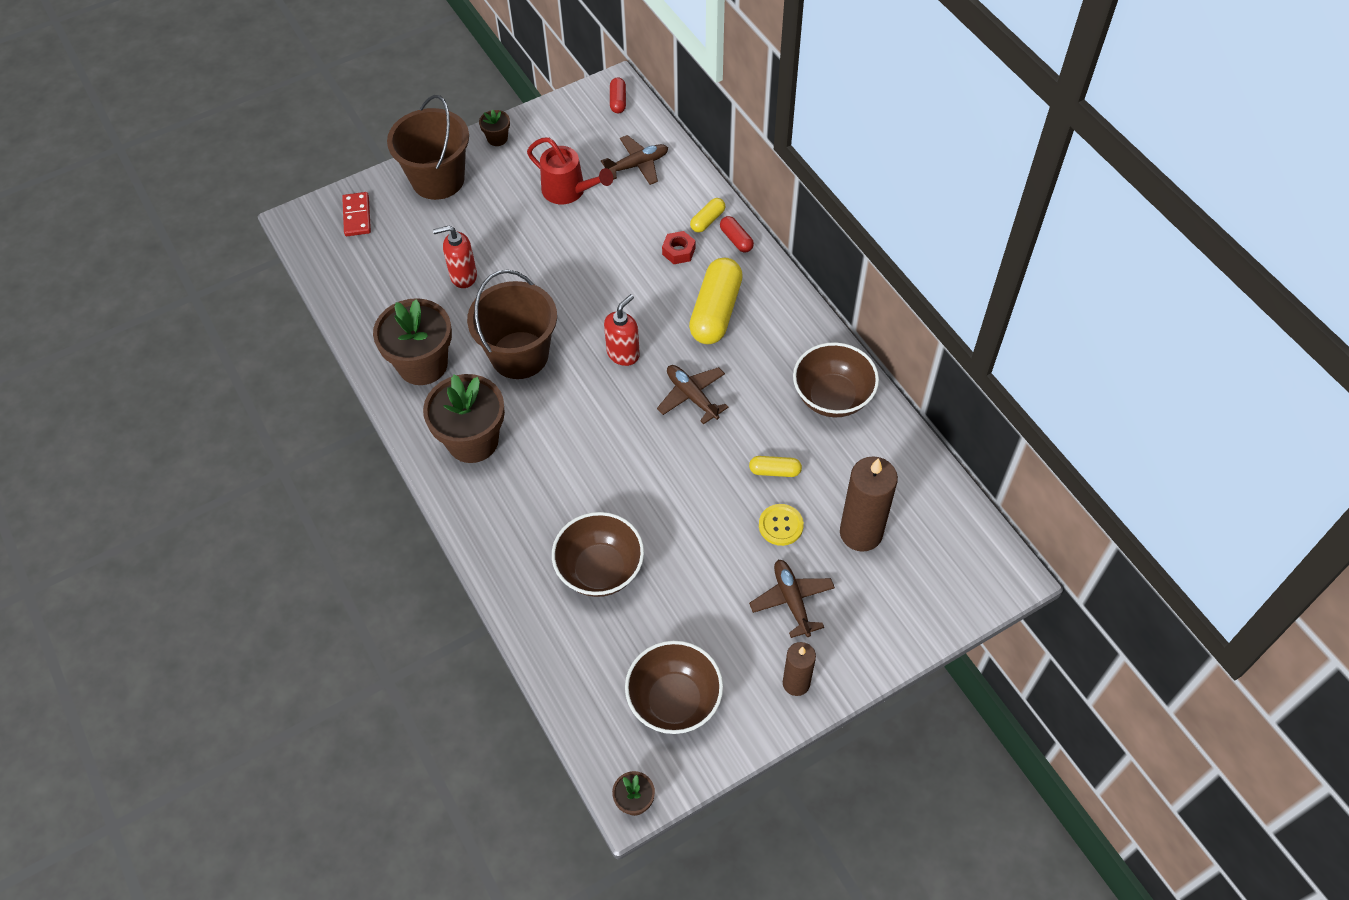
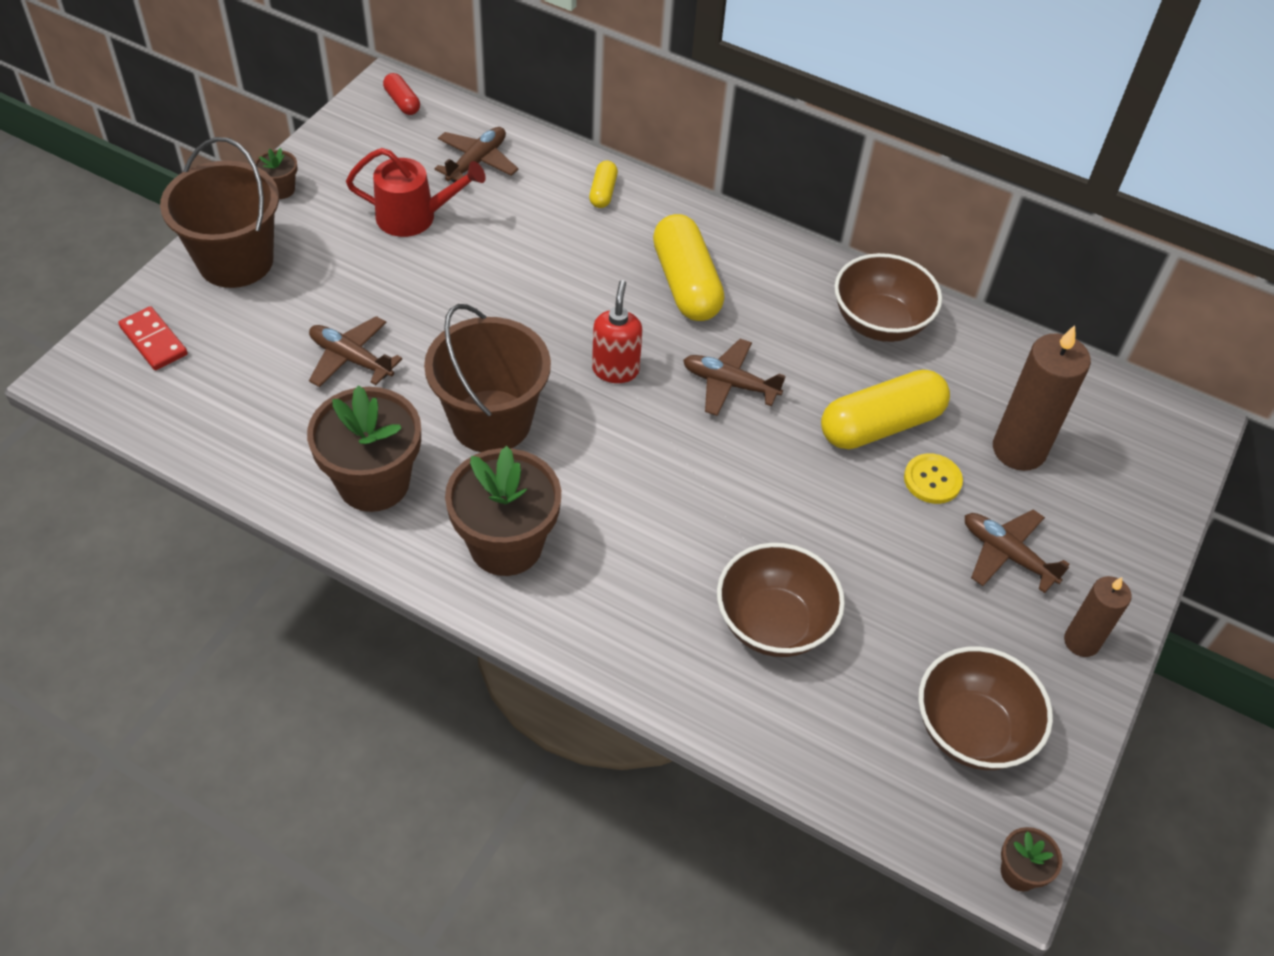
camera: 35 degrees left, 5 degrees down
(463, 276) = (351, 359): red soap dispenser -> brown plane
(678, 251) = (595, 236): red nut -> none
(736, 239) = (650, 201): red capsule -> none
(774, 471) = (881, 425): yellow capsule -> yellow capsule, size x2.07

